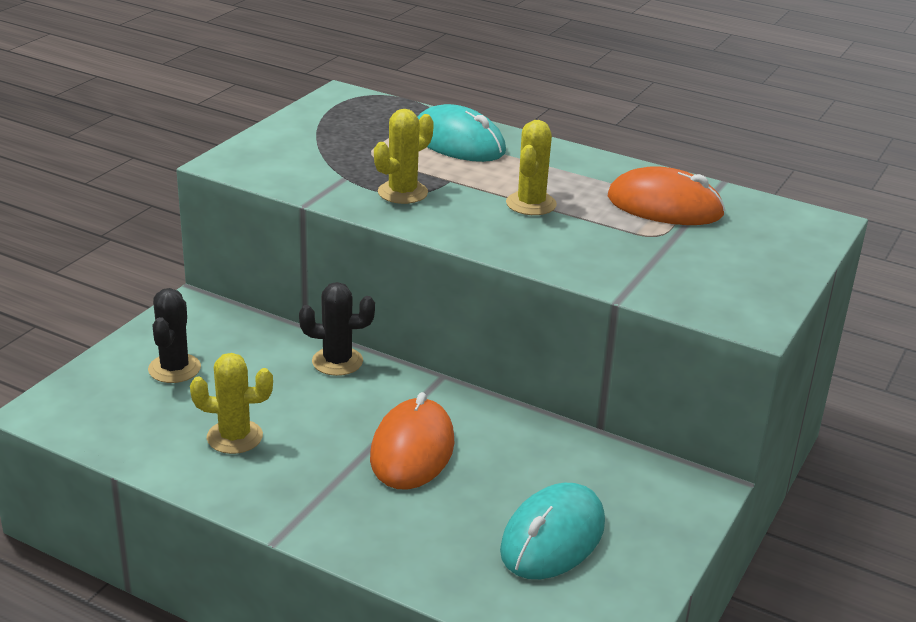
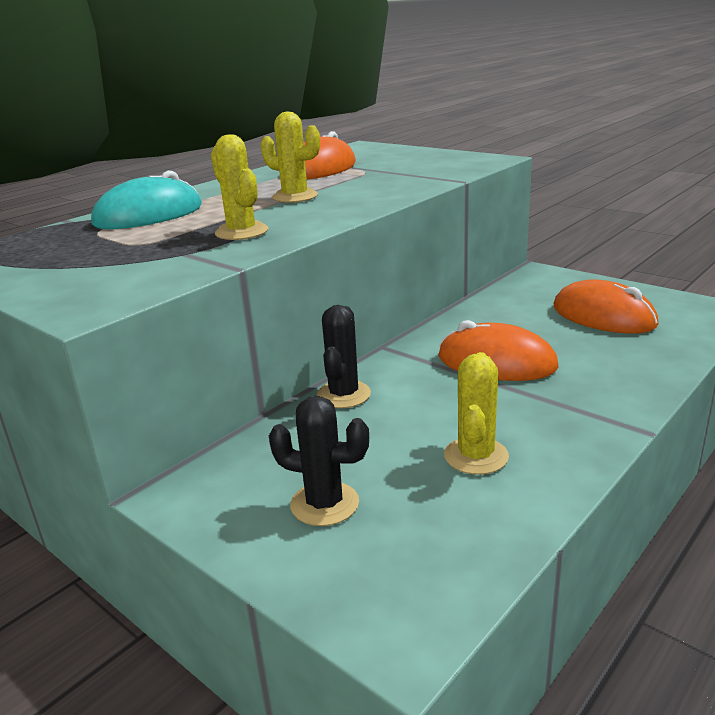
camera: 75 degrees left, 5 degrees down
(552, 537) = (603, 316): turquoise mouse -> orange mouse

